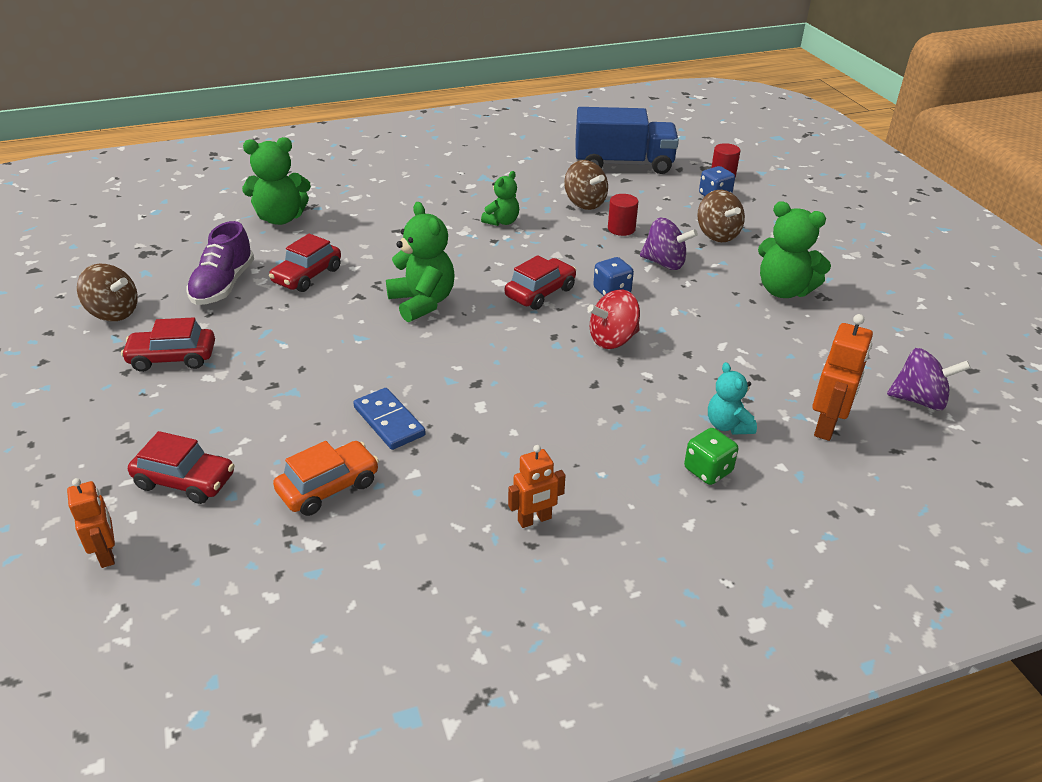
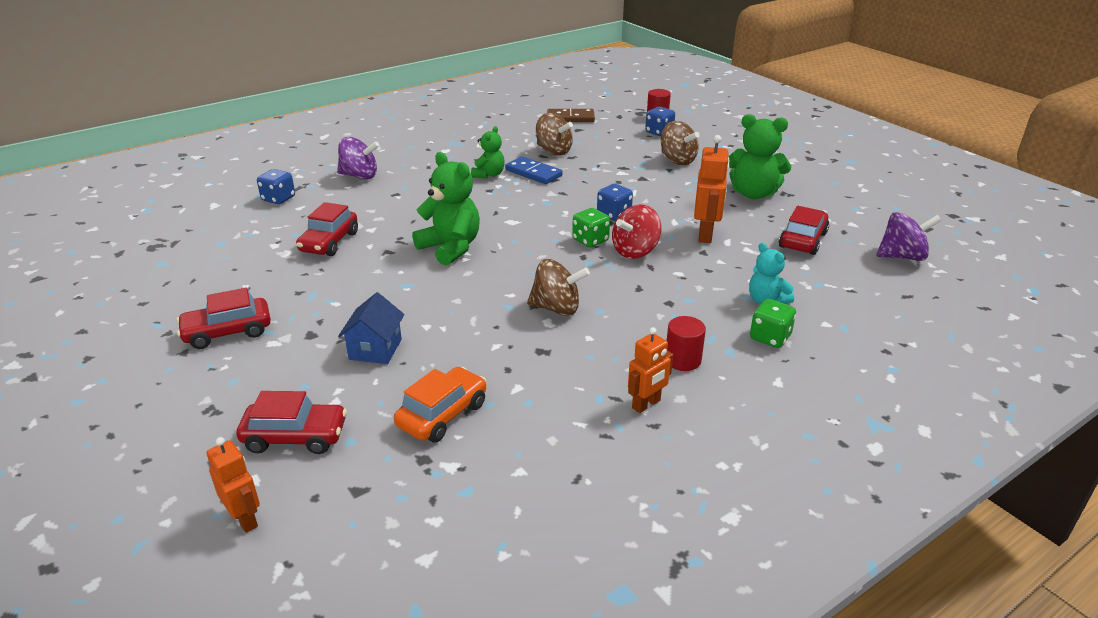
camera: 15 degrees left, 5 degrees down
(114, 313) = (145, 303): brown spinning top -> brown spinning top (556, 308)
(223, 285) = (249, 262): purple shoe -> none
(281, 218) = (278, 199): green teddy bear -> blue dice
(298, 403) = (375, 349): none -> blue house
(389, 421) = (471, 349): blue domino -> blue domino (533, 173)
(540, 292) = (553, 224): red car -> red car (802, 240)
(571, 318) = (590, 240): none -> green dice
(621, 229) = (595, 166): red cylinder -> red cylinder (682, 360)
(623, 164) = (570, 118): blue truck -> brown domino
(664, 263) = (646, 187): purple spinning top -> purple spinning top (359, 176)
(827, 426) = (844, 287): orange robot -> orange robot (705, 234)

